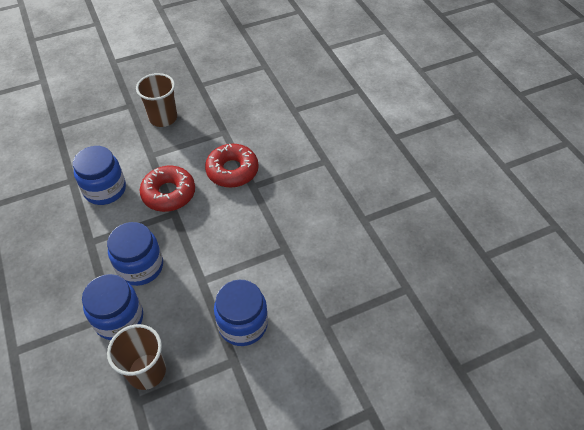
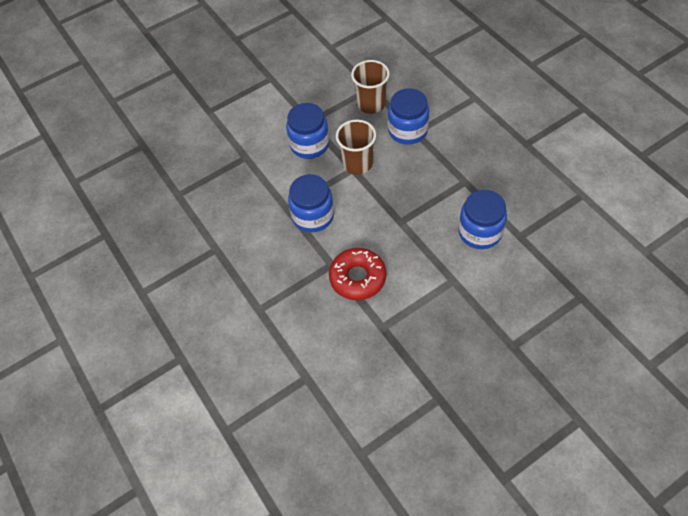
camera: 175 degrees right, 5 degrees up
(140, 266) = (409, 170): blue jar -> blue jar (313, 216)
(163, 118) = (462, 333): brown cup -> brown cup (357, 164)
(169, 193) = (414, 240): red donut -> none

